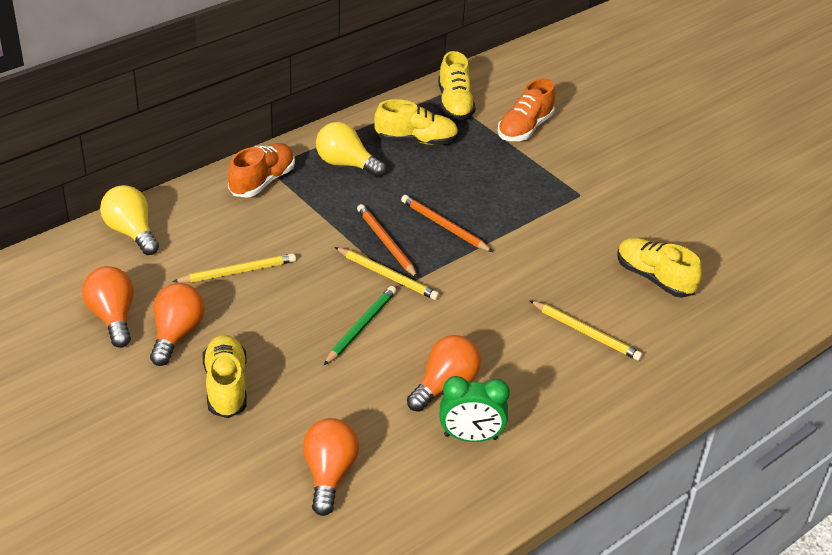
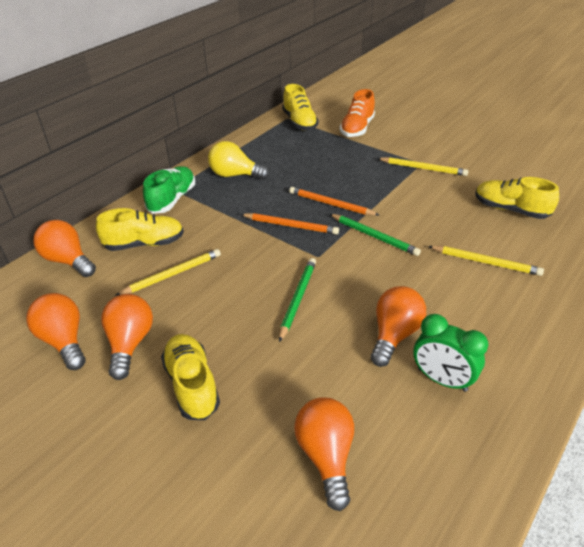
camera: 10 degrees left, 0 degrees up
(131, 232) = (68, 260): yellow light bulb -> orange light bulb
(262, 181) = (172, 199): orange shoe -> green shoe
(386, 243) = (290, 226): orange pencil -> orange pencil turned 150 degrees clockwise
(387, 276) = (302, 251): yellow pencil -> yellow pencil (423, 168)
(416, 140) = (282, 150): yellow shoe -> yellow shoe (144, 244)
(470, 437) = (442, 380): green clock -> green clock turned 45 degrees clockwise
(476, 276) = (374, 236): none -> green pencil

